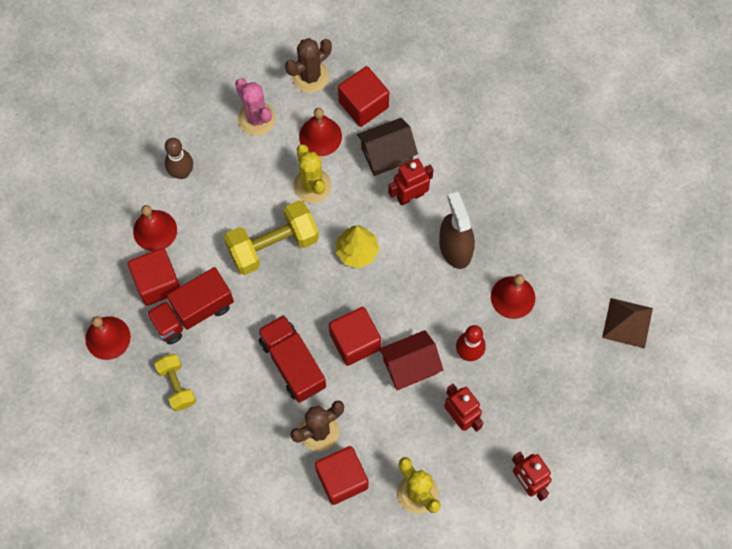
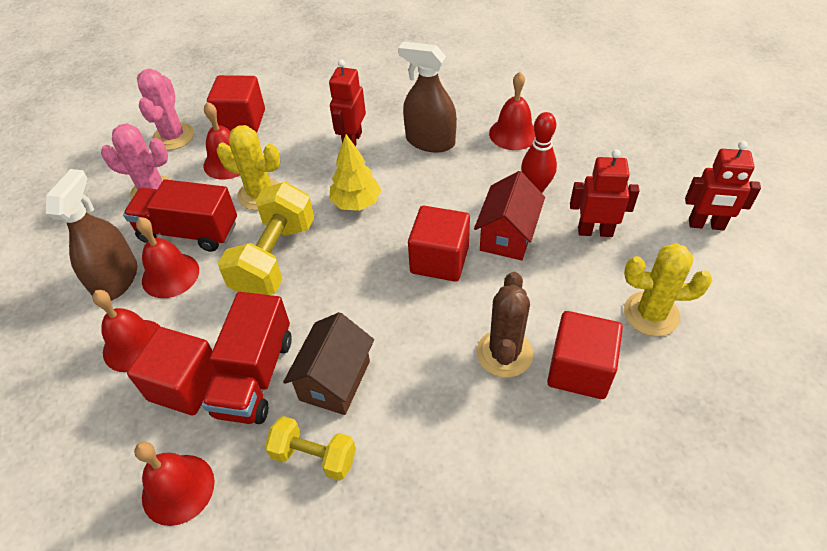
camera: 45 degrees left, 20 degrees down
(182, 172) = (116, 280): brown bowling pin -> brown spray bottle
(211, 199) = (170, 275): none -> red bell
(292, 364) = (408, 325): red truck -> red truck (189, 232)
(310, 76) = (173, 137): brown cactus -> pink cactus
(387, 154) = (300, 133): brown house -> brown house (335, 380)
(627, 323) = (605, 86): brown pyramid -> none

